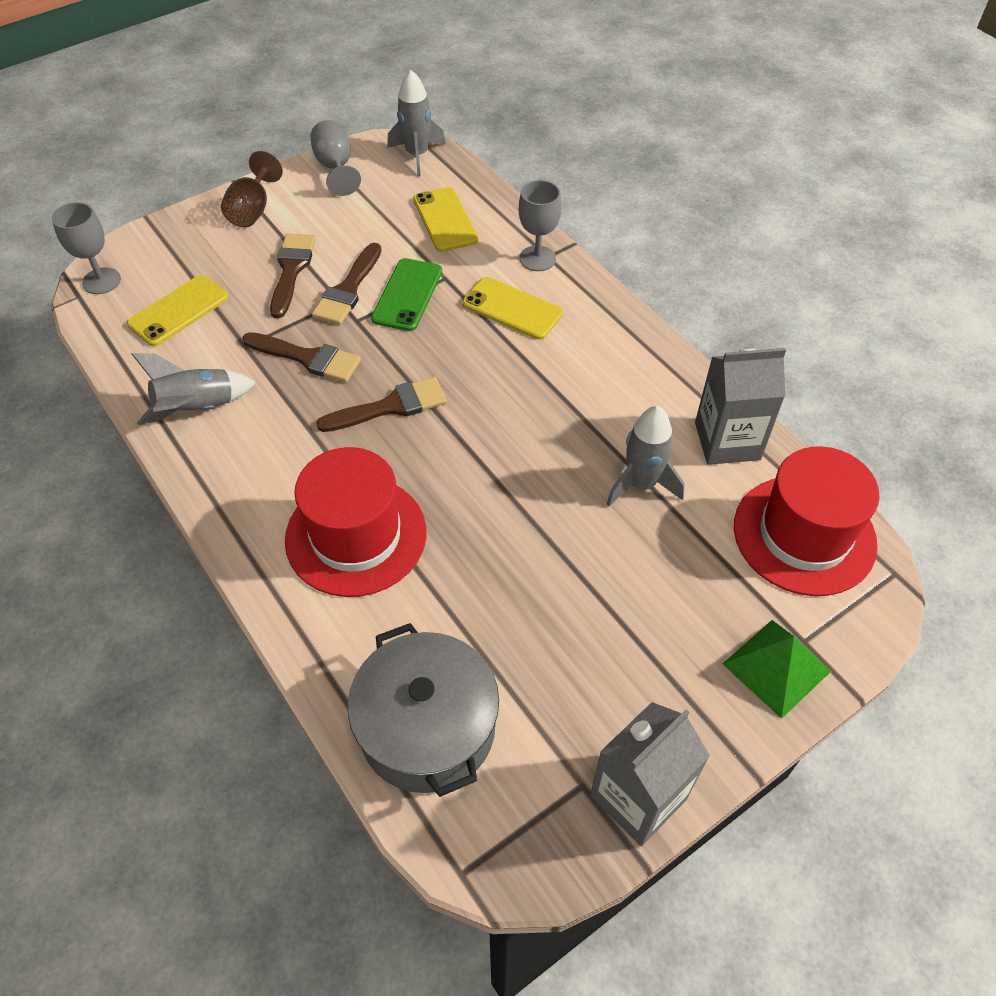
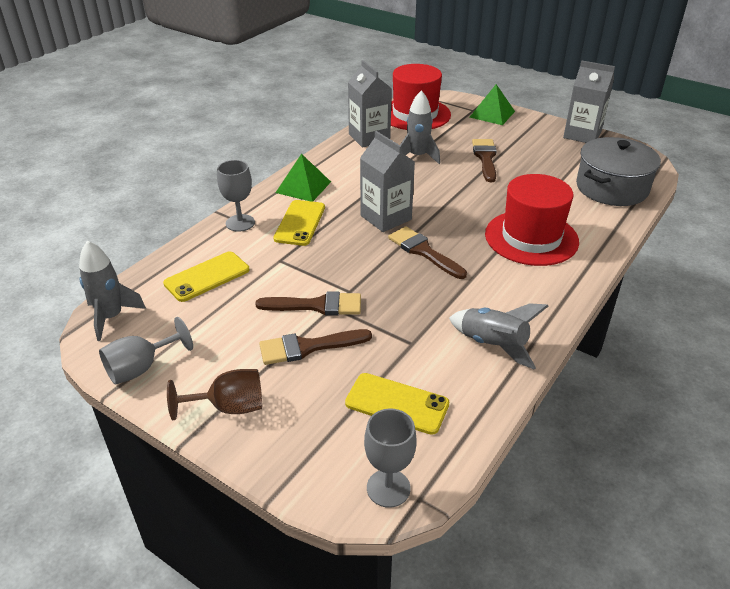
camera: 110 degrees left, 15 degrees down
(308, 358) = (404, 303): brown brush -> brown brush (485, 158)
(407, 295) = (308, 273): green phone -> none
(484, 393) = (386, 217): none -> grey carton
(599, 330) = (303, 187): none -> green pyramid

